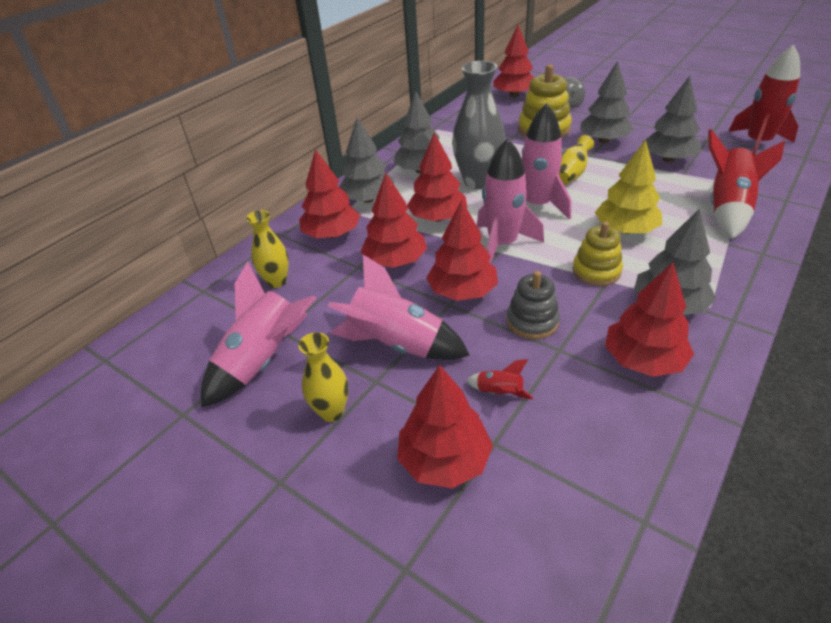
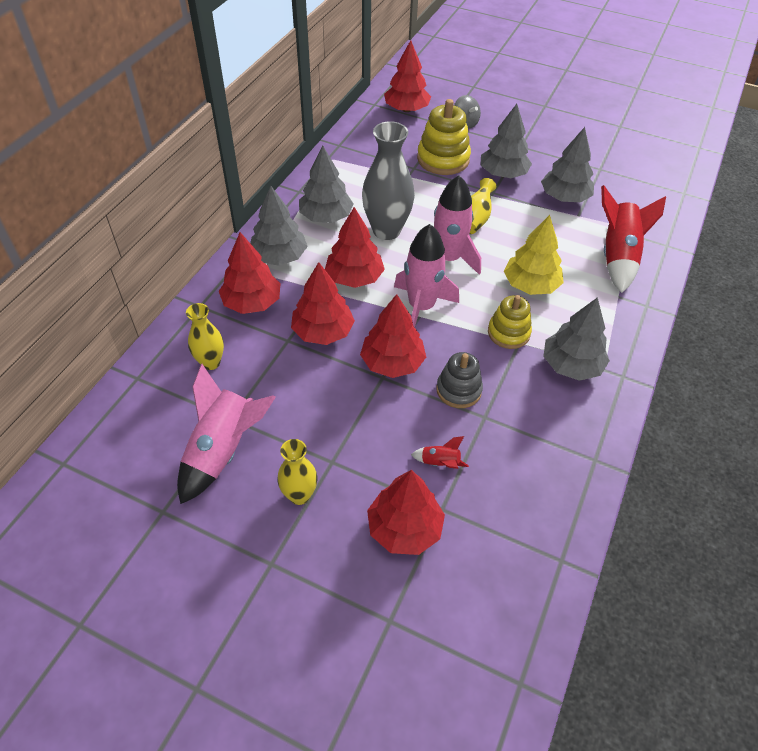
camera: 15 degrees left, 10 degrees up
(397, 344) = (343, 423): pink rocket -> none
(643, 360) = (553, 421): red tree -> none
(757, 143) = (643, 176): red rocket -> none

